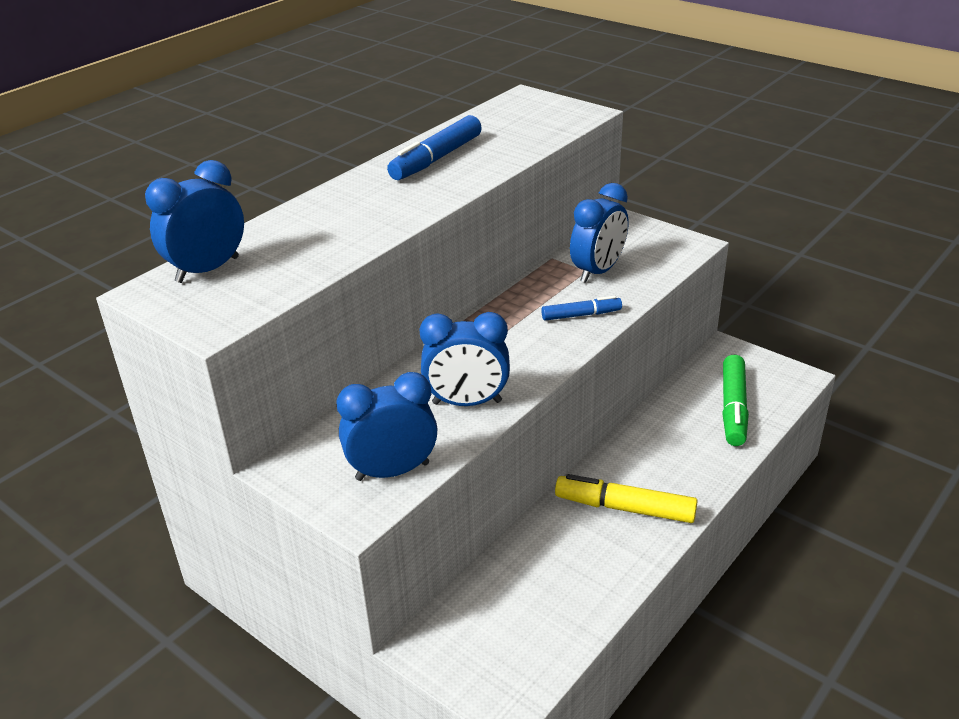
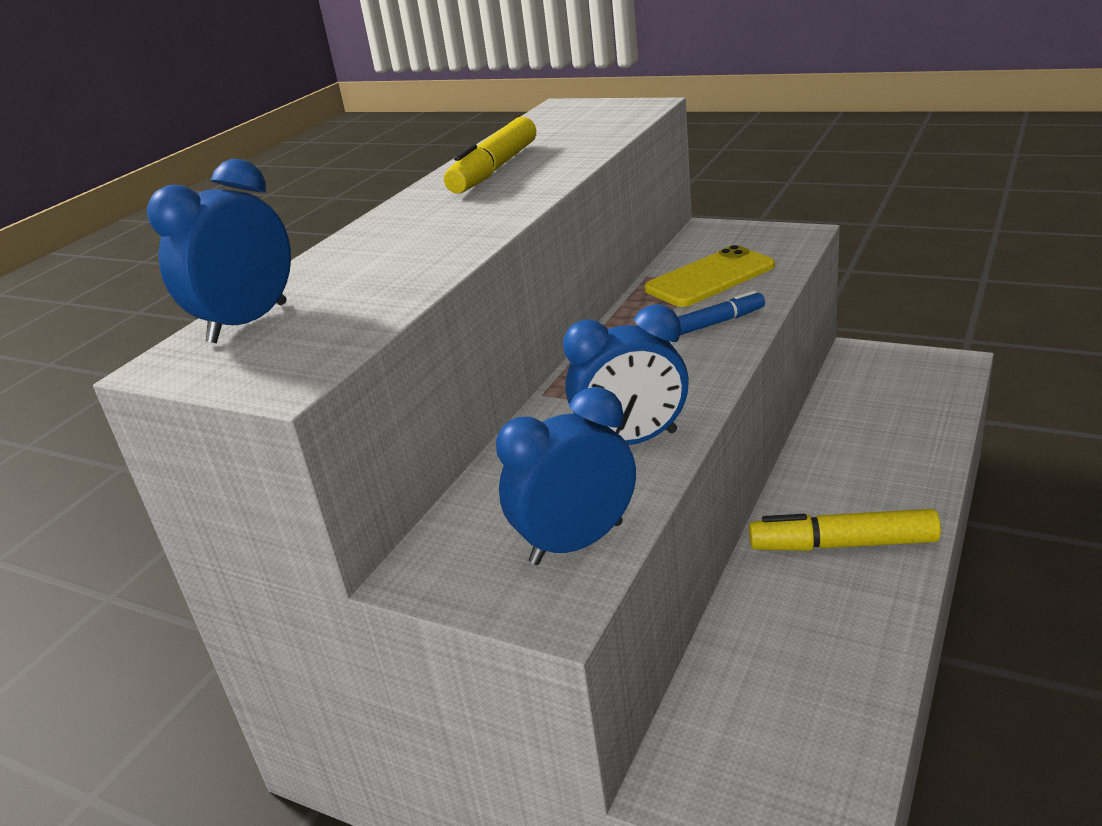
camera: 10 degrees left, 5 degrees down
(436, 159) = (494, 169): blue marker -> yellow marker
(598, 271) = (710, 278): blue clock -> yellow phone
(733, 408) = (903, 409): green marker -> none

